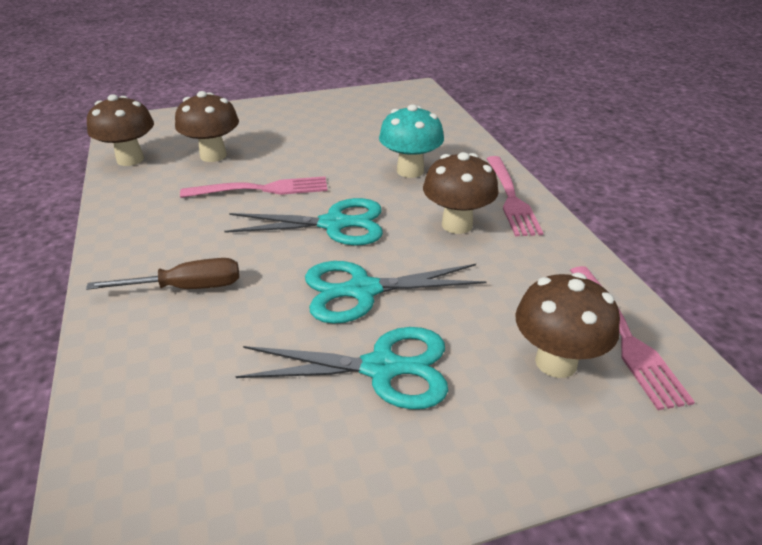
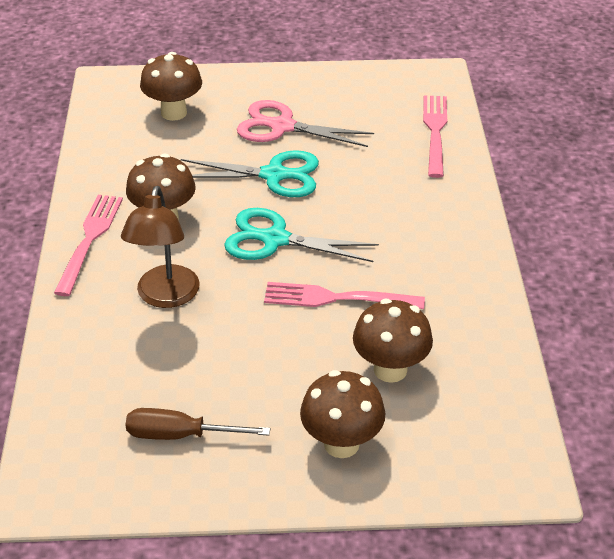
camera: 165 degrees left, 5 degrees up
(130, 159) = (495, 382): brown mushroom -> brown mushroom (341, 444)
(187, 288) = (409, 200): brown screwdriver -> brown screwdriver (180, 435)
(381, 368) = (282, 127): turquoise scissors -> pink scissors
(410, 171) = (165, 297): turquoise mushroom -> brown lamp
(625, 337) = (117, 118): pink fork -> pink fork (435, 132)

